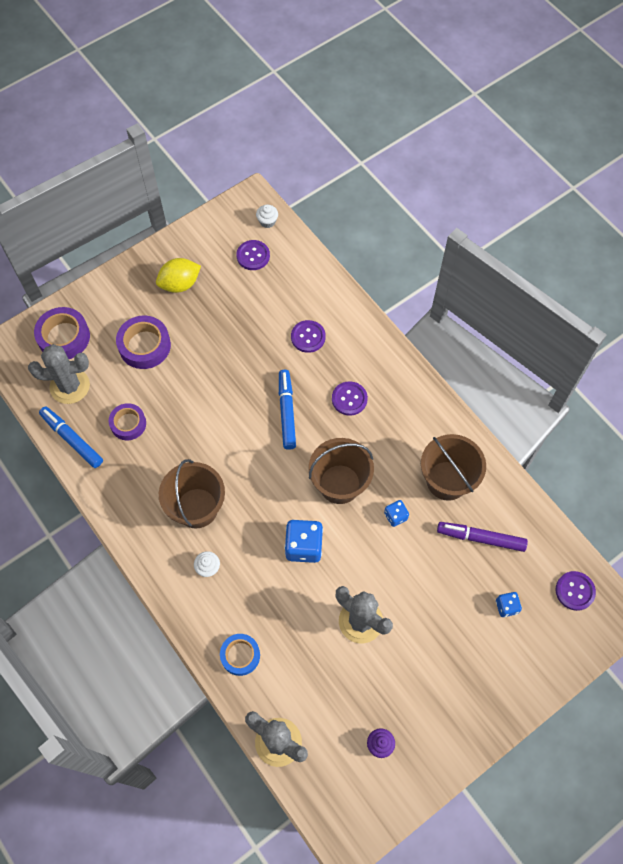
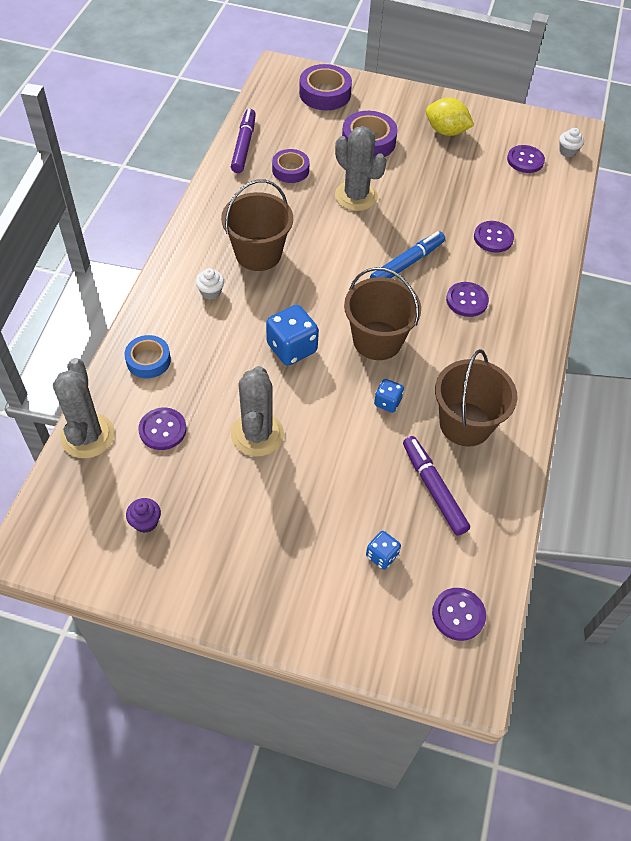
camera: 50 degrees right, 10 degrees down
(70, 386) = (287, 119): grey cactus -> grey cactus (356, 196)
(72, 439) = (244, 146): blue marker -> purple marker
(311, 684) = (162, 430): none -> purple button

